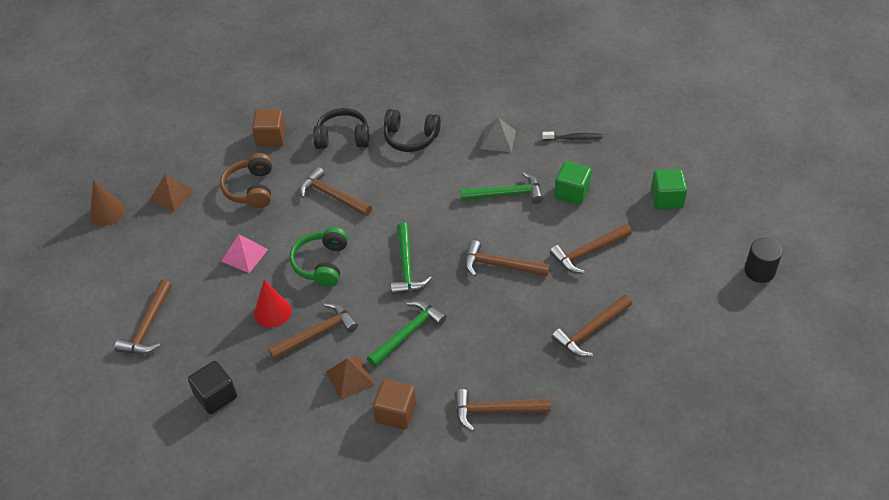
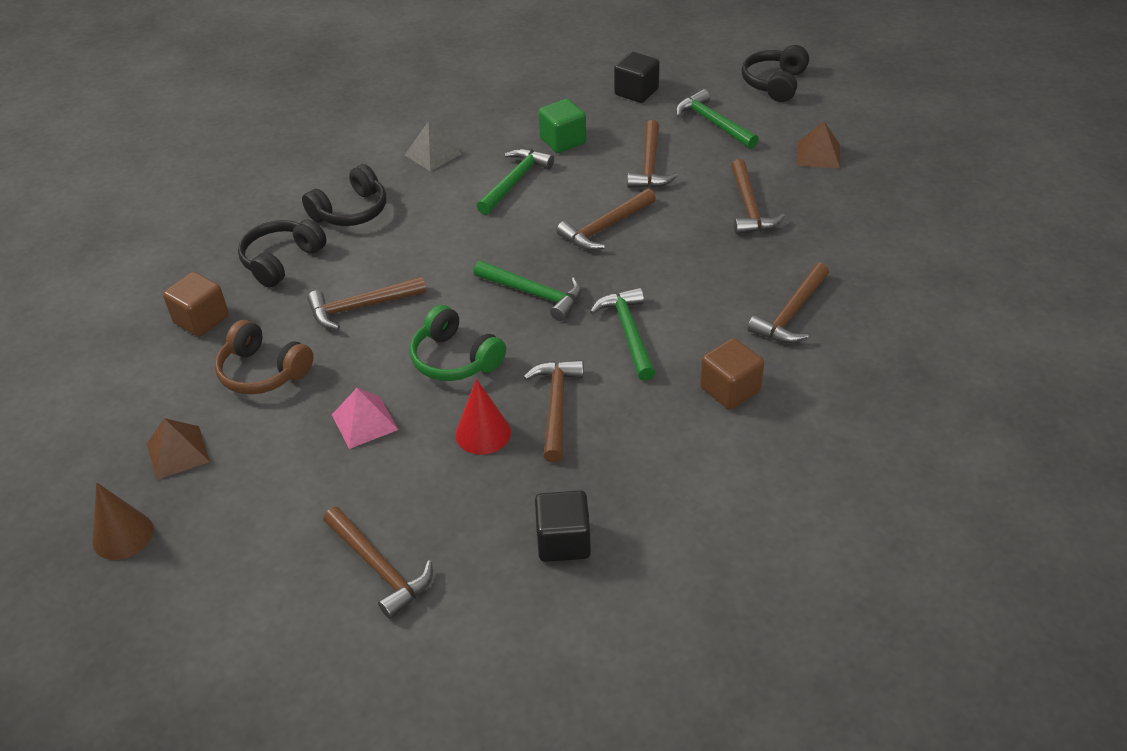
camera: 55 degrees left, 5 degrees down
(350, 378) = (648, 406): brown pyramid -> brown pyramid (819, 155)
(573, 138) = (493, 108): black toothbrush -> none
(666, 199) = (636, 92): green cube -> black cube
(671, 261) = (713, 123): none -> green hammer
(759, 271) = (775, 83): black cylinder -> black headphones

